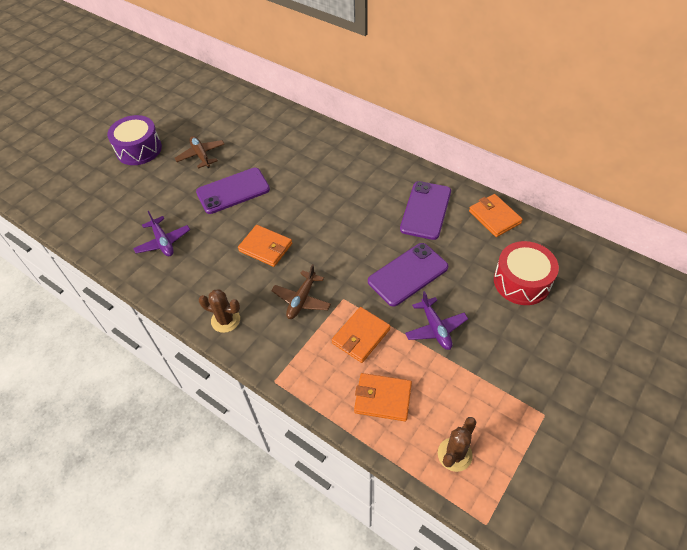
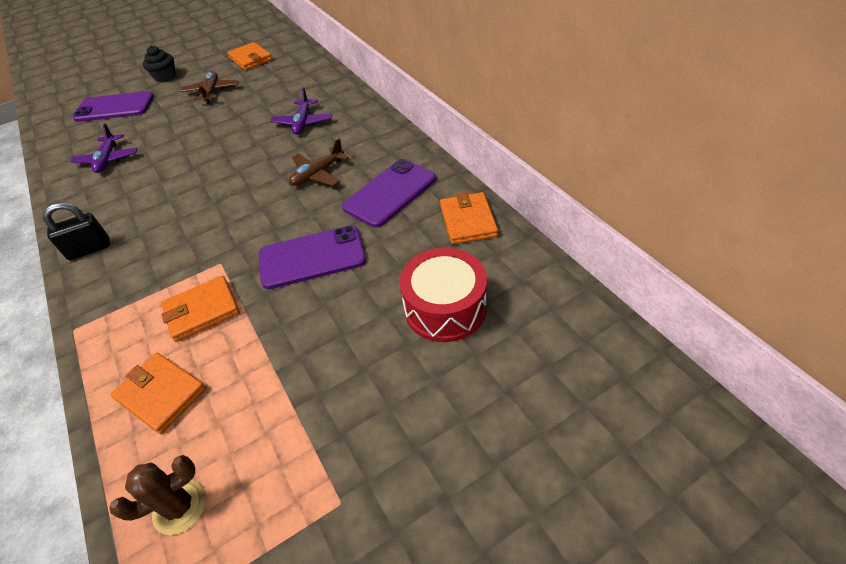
camera: 25 degrees right, 5 degrees down
(139, 149) = (165, 77): purple drum -> black cupcake
(225, 320) = (89, 249): brown cactus -> black padlock
(233, 191) = (211, 129): purple phone -> purple phone (114, 107)
(265, 247) = (192, 188): orange wallet -> orange wallet (250, 59)
(302, 300) = (178, 251): brown plane -> brown plane (318, 174)
(435, 328) = (292, 330): purple plane -> purple plane (303, 123)

